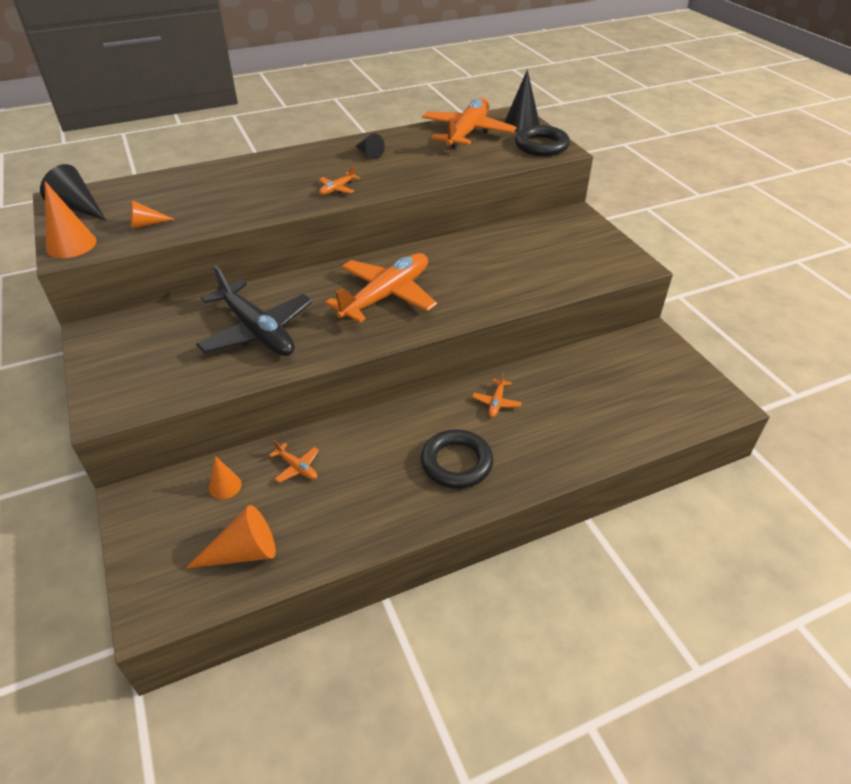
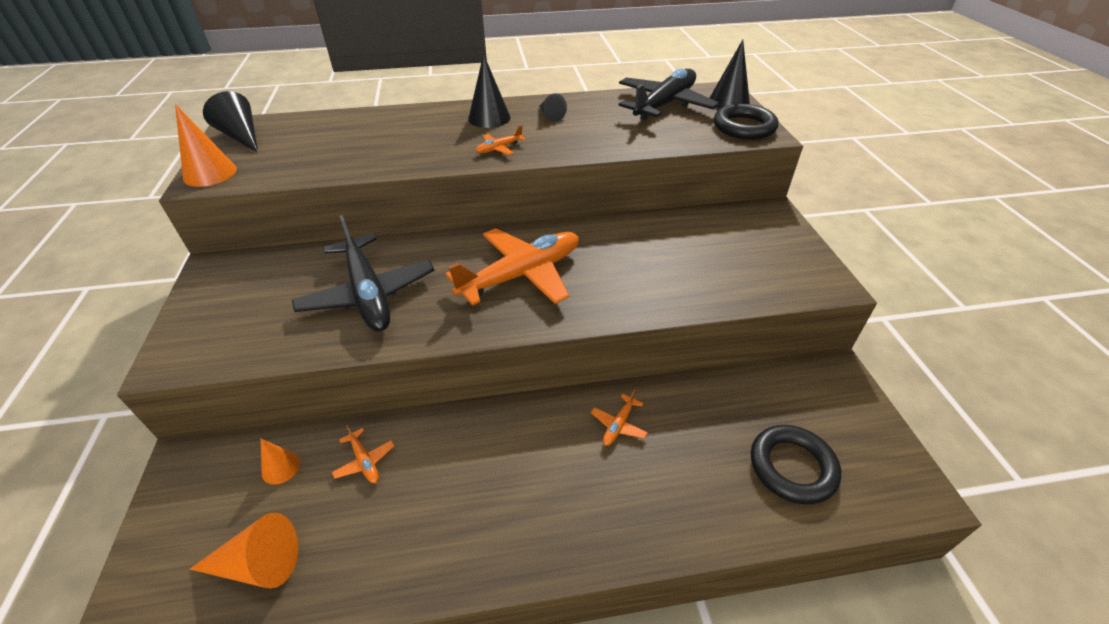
camera: 15 degrees right, 0 degrees up
(146, 224) = (292, 162): orange cone -> none
(314, 162) = (489, 118): none -> black cone
(456, 463) = (544, 498): black ring -> black ring (792, 467)
(467, 133) = (664, 105): orange plane -> black plane

